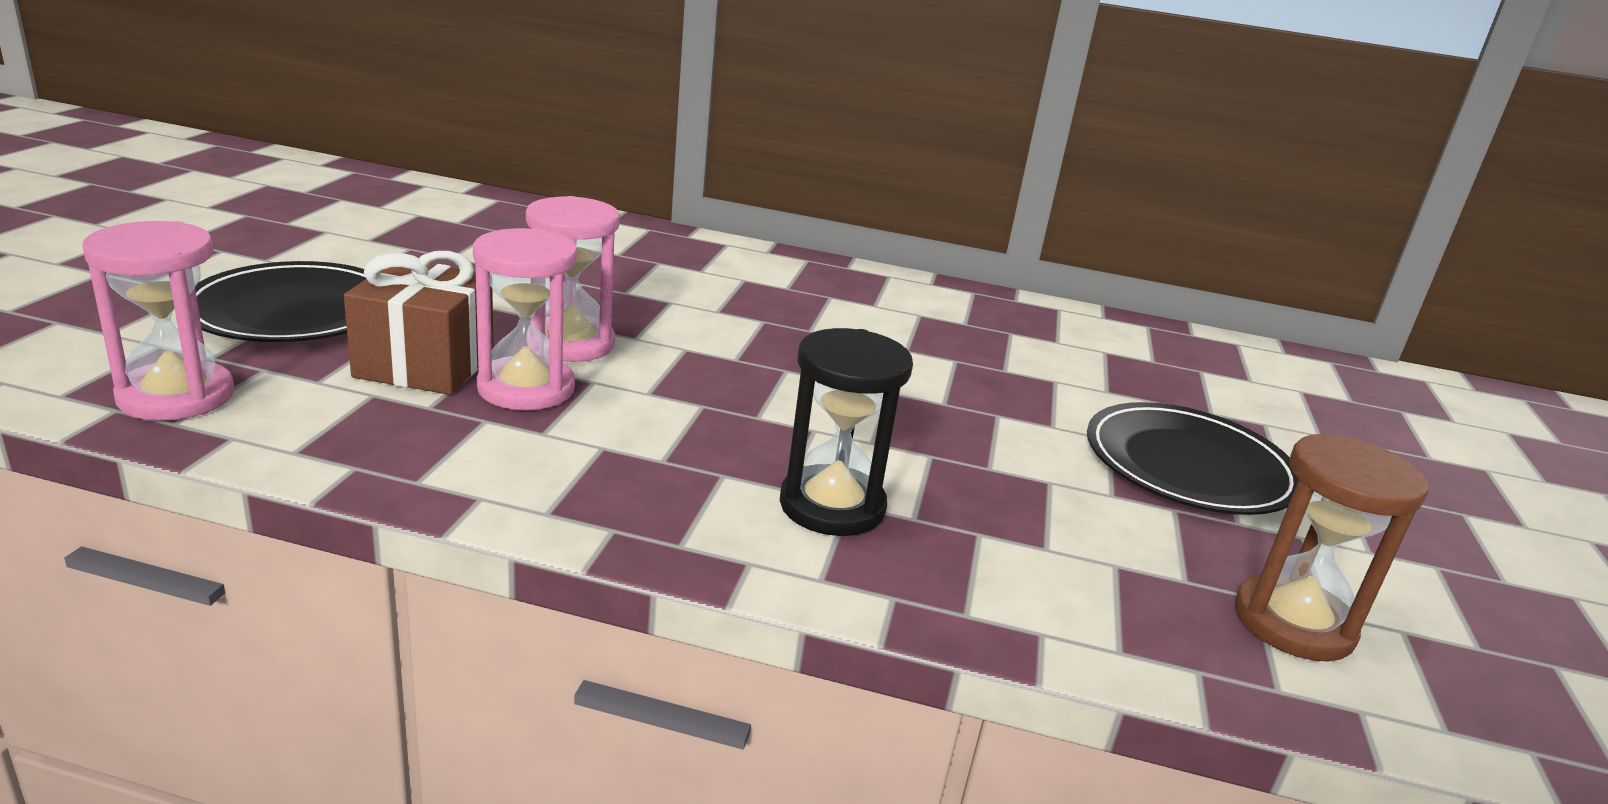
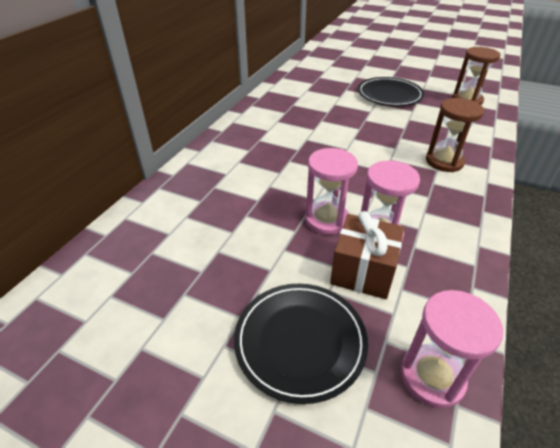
camera: 75 degrees left, 15 degrees up
(832, 506) = (444, 161): black hourglass -> brown hourglass

